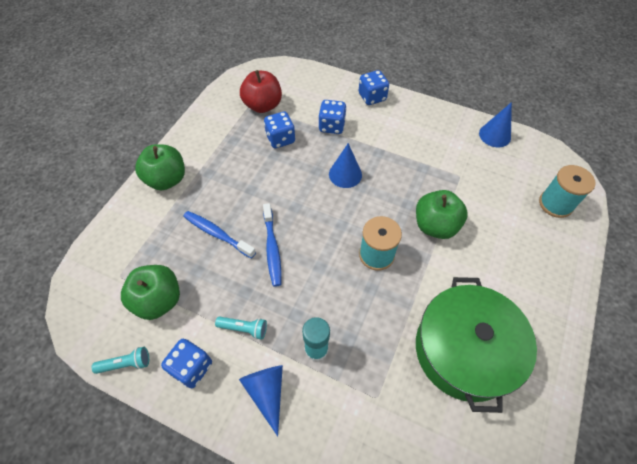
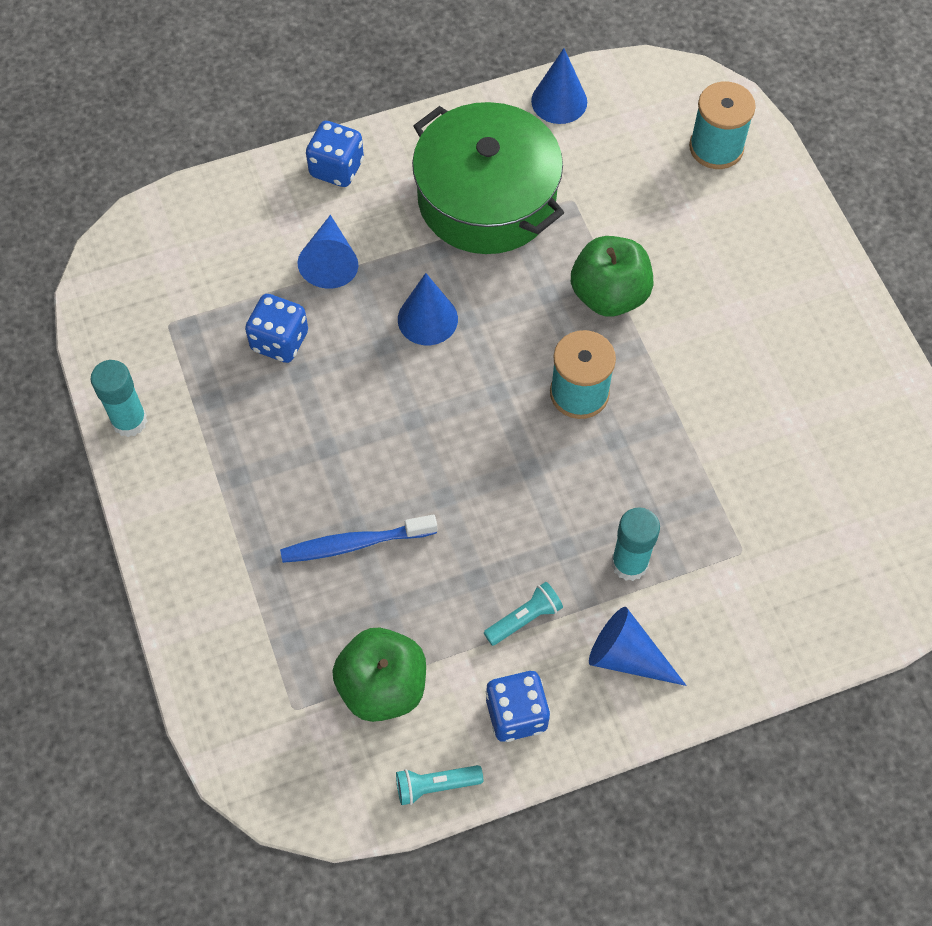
camera: 45 degrees left, 5 degrees up
(126, 364) = (435, 785): turquoise flashlight -> turquoise flashlight turned 135 degrees counterclockwise
(167, 179) = (189, 537): green apple -> none
(198, 125) = (129, 421): none -> turquoise glue stick
(263, 105) = (190, 310): red apple -> none
(272, 249) = (447, 498): blue toothbrush -> none
(332, 126) = (330, 261): blue dice -> blue cone
(464, 350) = (779, 418): green pot -> green pot (486, 198)

